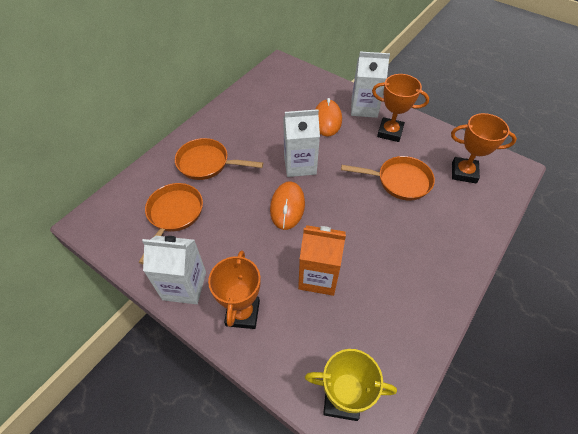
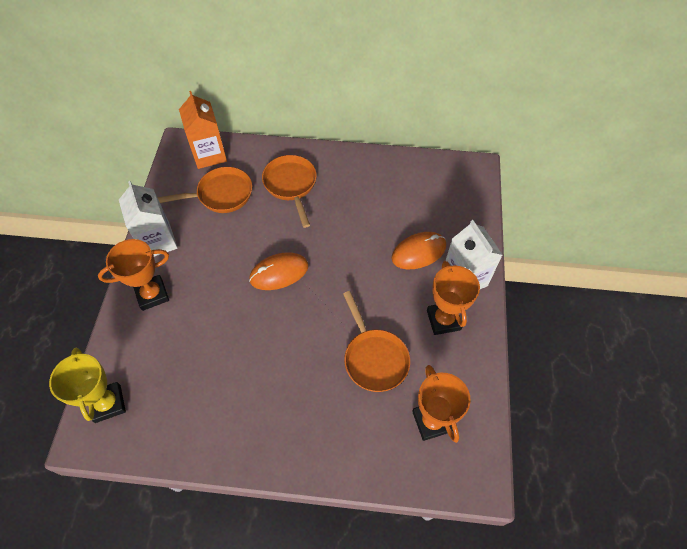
camera: 60 degrees right, 5 degrees up
(300, 165) = (337, 258): white carton -> none
(318, 276) = (215, 334): orange carton -> orange carton (209, 154)

